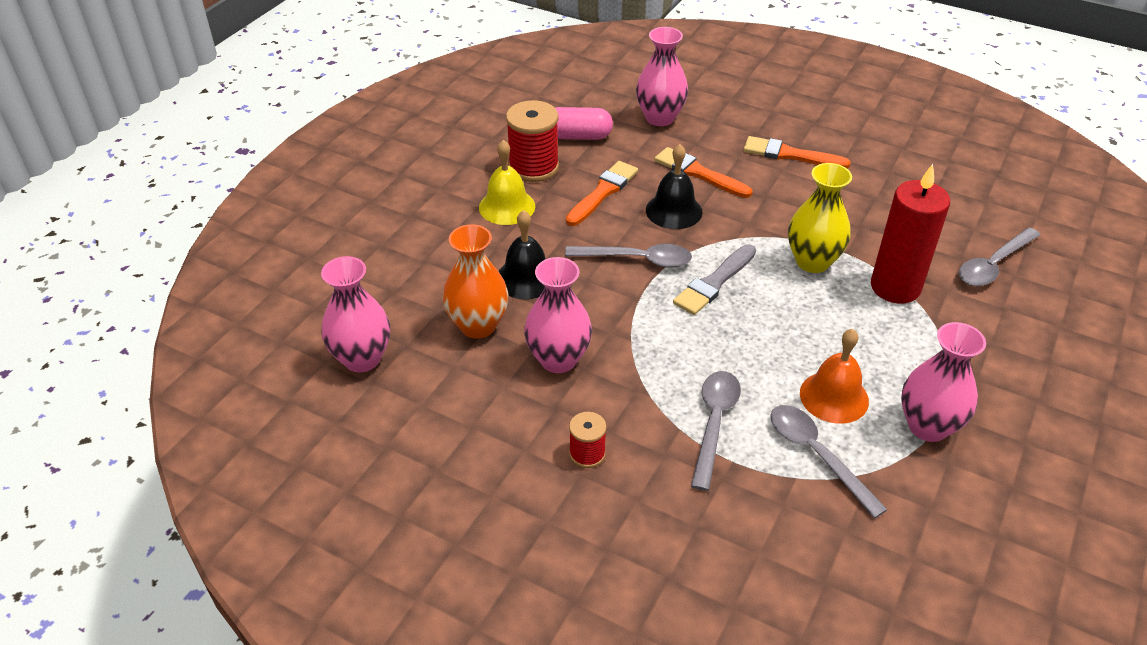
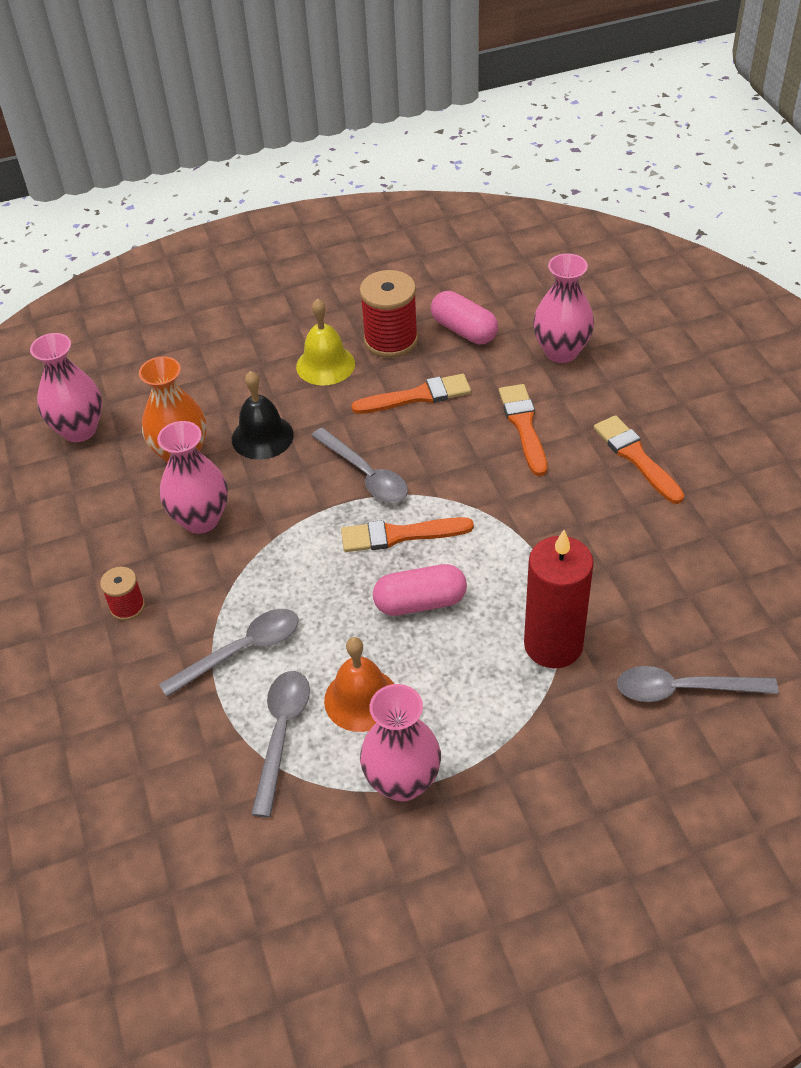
camera: 45 degrees right, 5 degrees up
(674, 211) = (454, 449): black bell -> none
(714, 282) = (400, 535): grey brush -> orange brush
(785, 314) = (420, 602): none -> pink capsule
(812, 261) = (511, 571): yellow vase -> none

